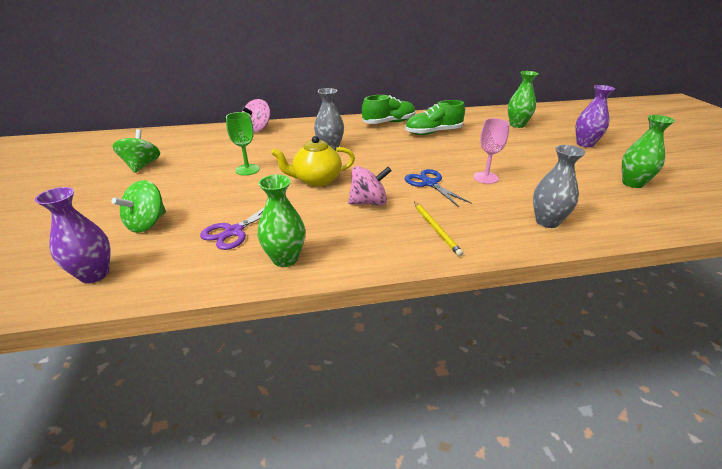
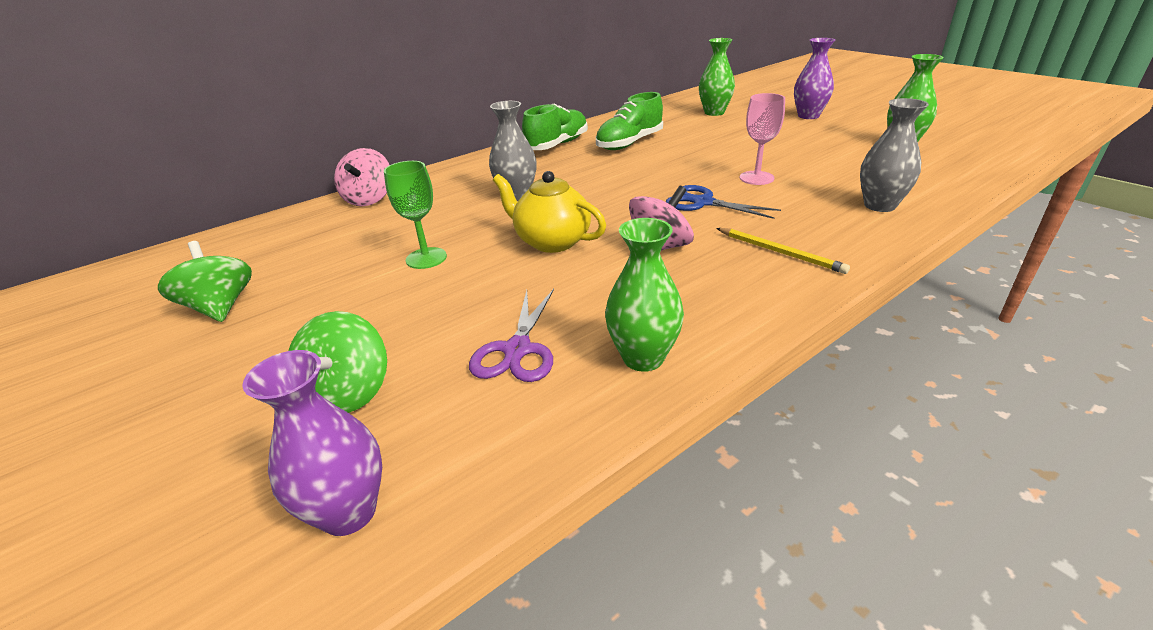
camera: 25 degrees left, 0 degrees up
(316, 180) = (551, 241): yellow teapot -> yellow teapot turned 75 degrees clockwise

